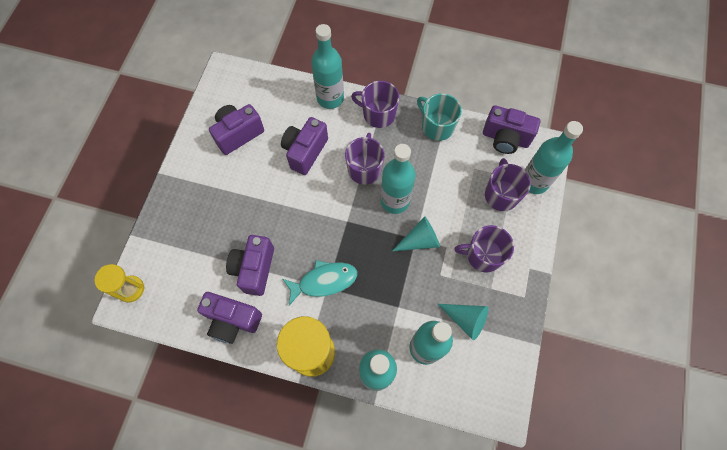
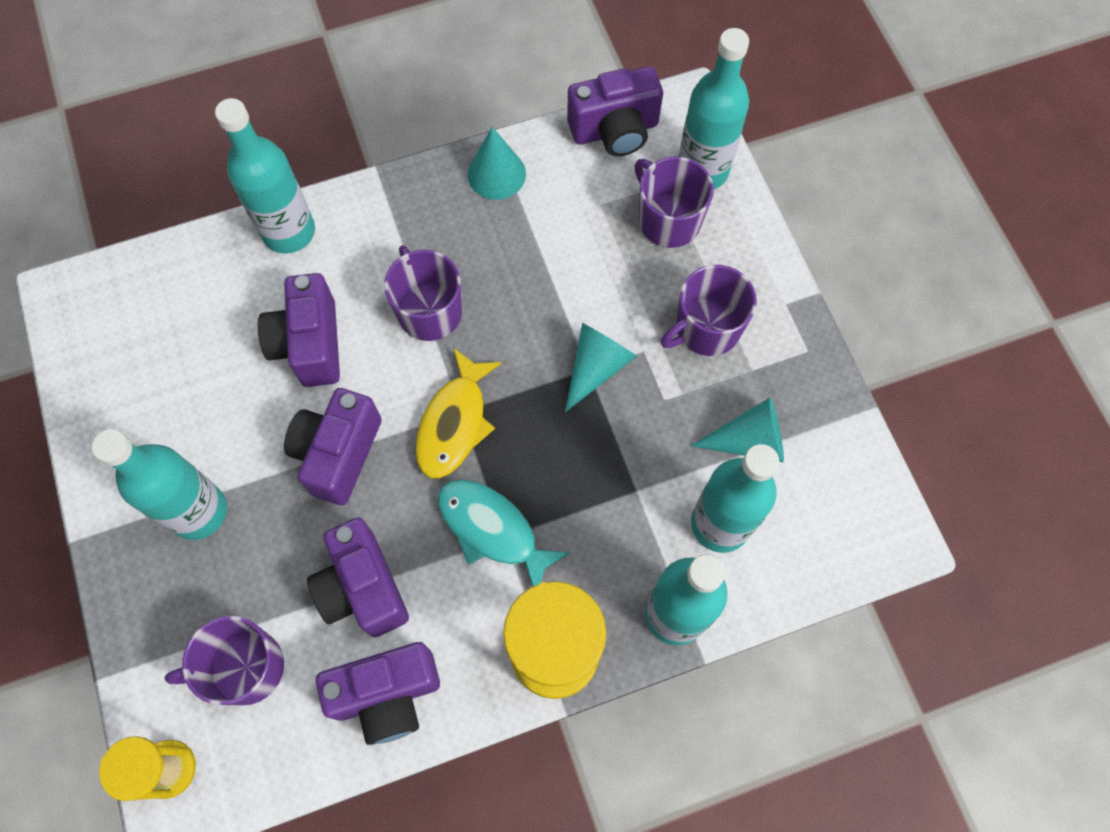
camera: 35 degrees left, 0 degrees up
(238, 134) = (170, 387): purple camera -> purple camera (338, 454)
(324, 281) = (492, 530): turquoise fish -> turquoise fish turned 90 degrees counterclockwise
(341, 224) = (454, 423): none -> yellow fish
(378, 114) = (388, 210): purple mug -> purple mug (245, 668)
(395, 201) = (514, 331): turquoise bottle -> turquoise bottle (198, 511)
(436, 126) = (496, 174): turquoise mug -> turquoise cone

